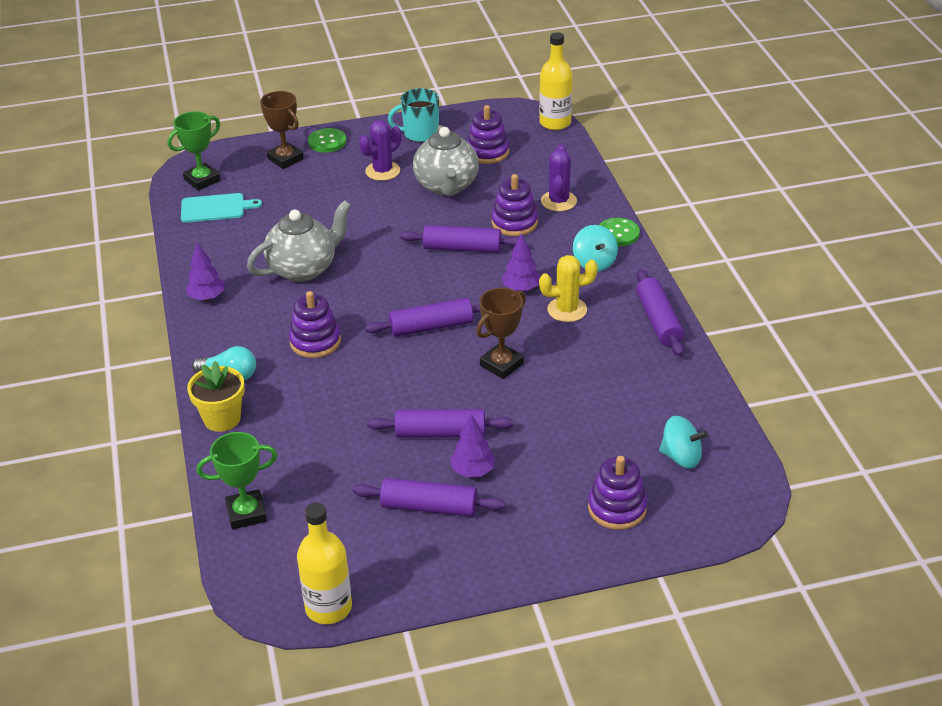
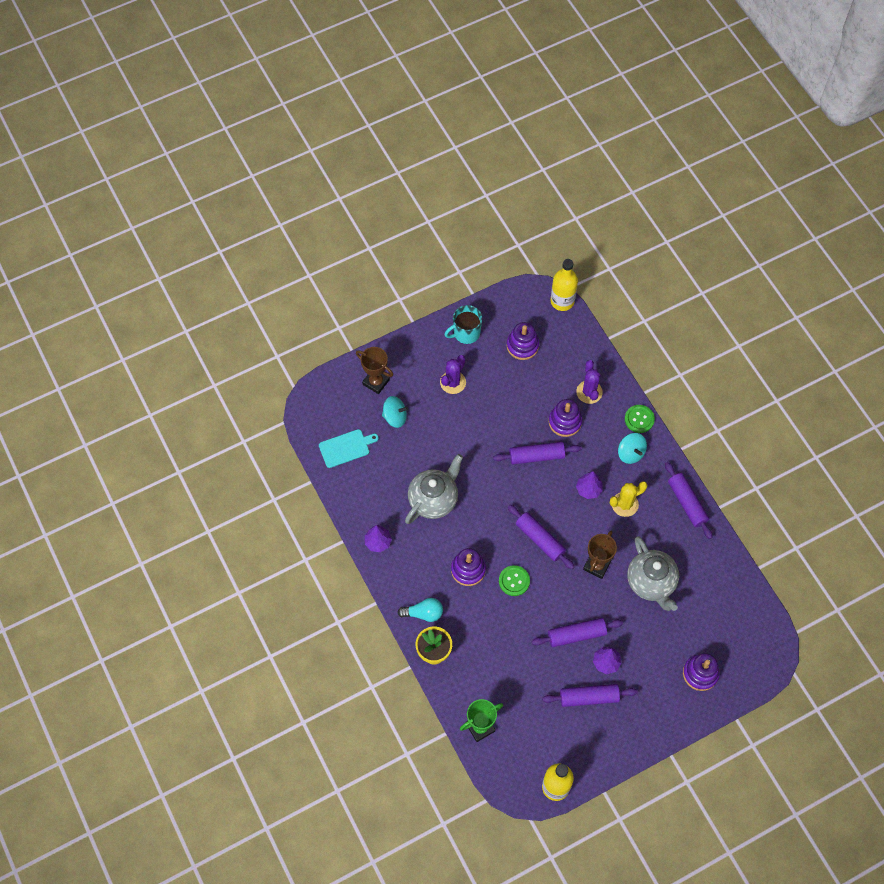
camera: 15 degrees left, 25 degrees up
(202, 180) = (323, 418): green trophy -> none
(327, 142) = (399, 356): green button -> green button (514, 581)
(431, 327) = (540, 539): purple rolling pin -> purple rolling pin turned 75 degrees clockwise
(446, 186) = (505, 391): grey teapot -> grey teapot (651, 583)
(681, 457) = (728, 623): turquoise spinning top -> turquoise spinning top (395, 417)

